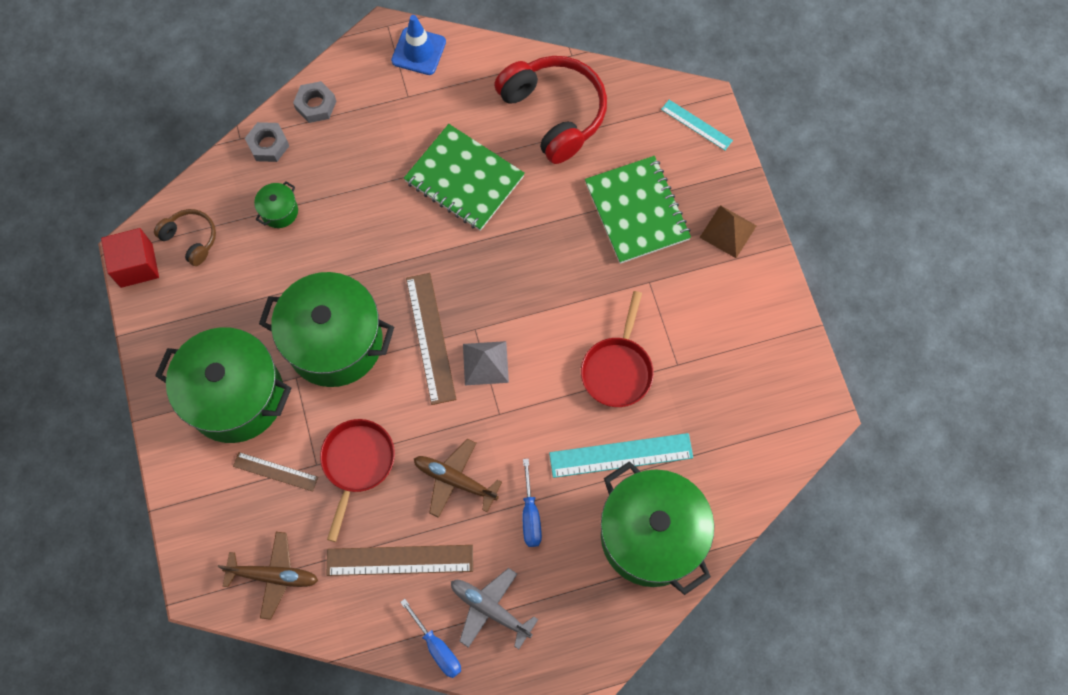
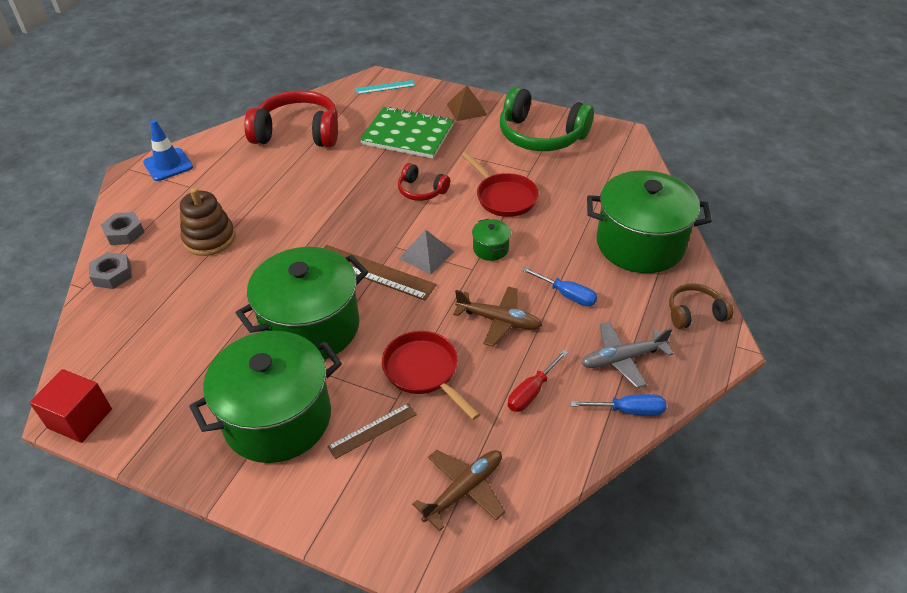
camera: 50 degrees left, 25 degrees down
(191, 239) = (112, 366): brown headphones -> brown headphones (695, 313)
(279, 211) = (169, 298): green pot -> green pot (490, 249)
(362, 175) = (209, 238): none -> brown stacking toy
(400, 560) = (532, 391): brown ruler -> red screwdriver
(455, 480) = (498, 320): brown plane -> brown plane turned 135 degrees counterclockwise
(464, 179) = (284, 193): green notebook -> none
(565, 291) = (421, 190): none -> red headphones
(621, 455) = (567, 227): turquoise ruler -> none
(745, 334) = (541, 135): none -> green headphones

